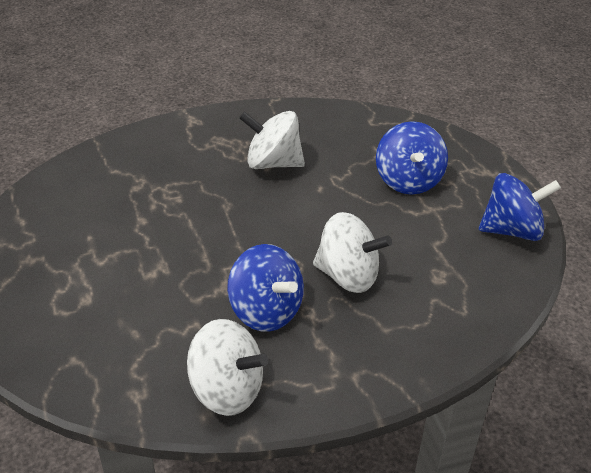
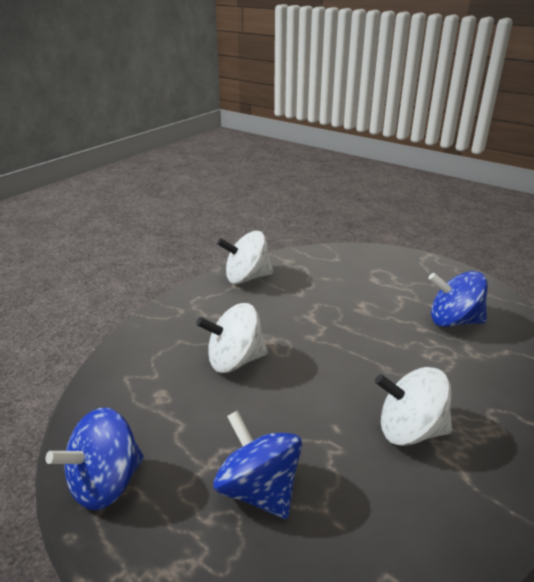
camera: 145 degrees right, 10 degrees down
(266, 311) = (267, 316): blue spinning top -> blue spinning top (453, 321)
(273, 163) = (410, 430): white spinning top -> white spinning top turned 150 degrees counterclockwise

